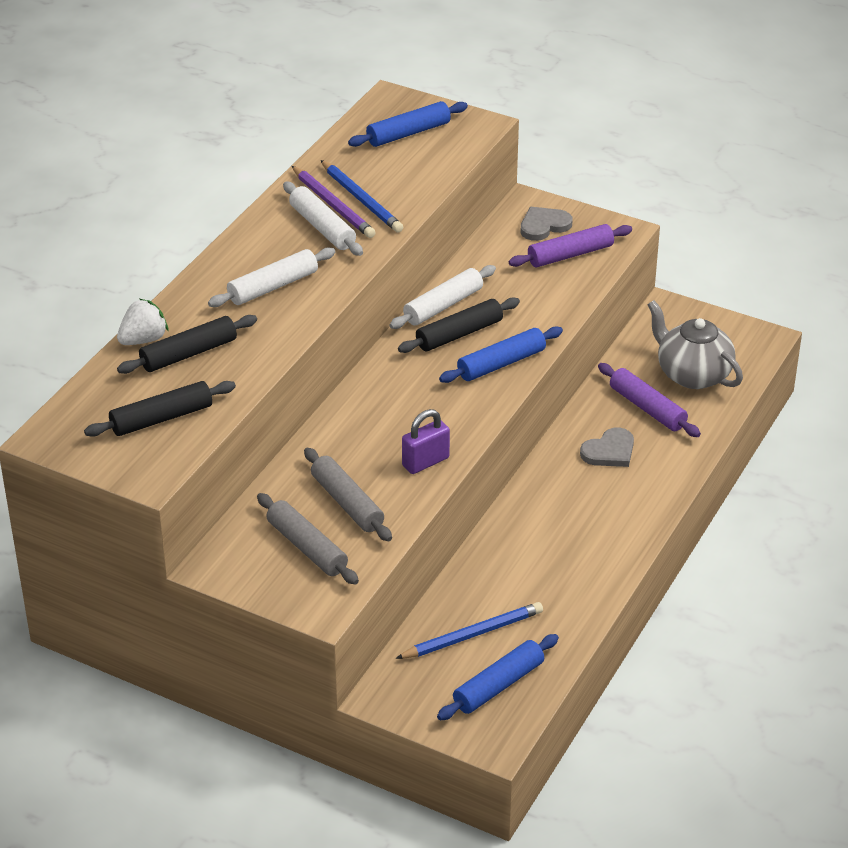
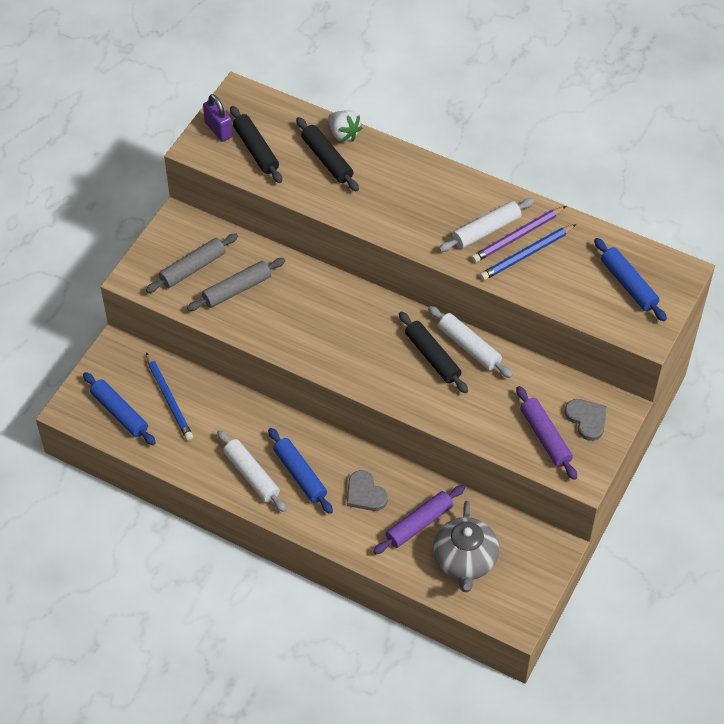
camera: 90 degrees right, 15 degrees up
(273, 287) = (407, 203): white rolling pin -> white rolling pin (251, 475)
(425, 462) = (279, 335): purple padlock -> purple padlock (218, 130)
(501, 363) = (395, 384): blue rolling pin -> blue rolling pin (300, 475)
(692, 374) = (464, 561): grey teapot -> grey teapot turned 135 degrees clockwise

